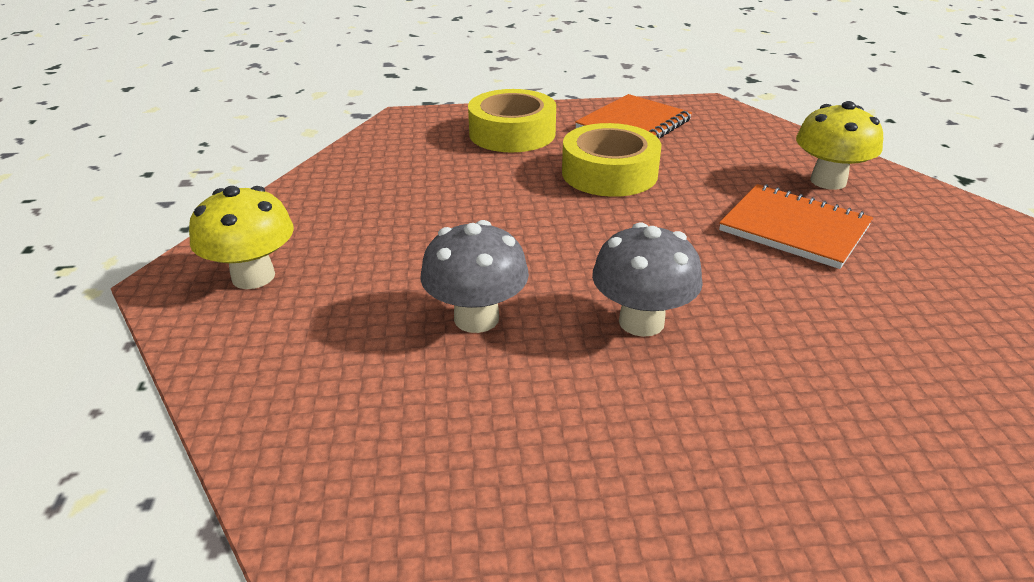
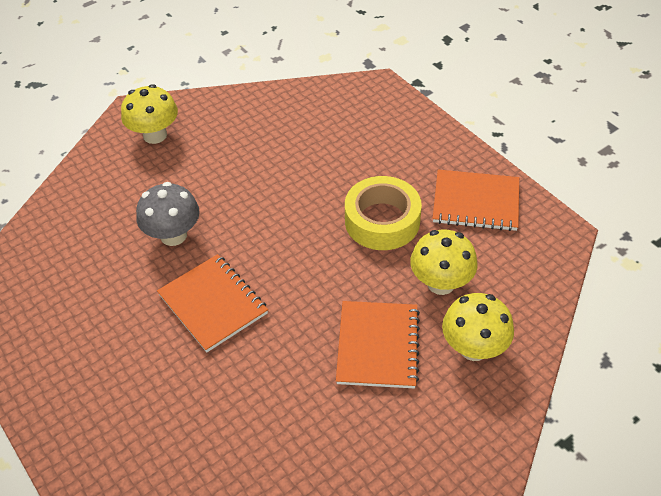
camera: 60 degrees right, 15 degrees up
(512, 133) = (401, 146): yellow tape -> none
(641, 322) = (213, 304): grey mushroom -> orange notebook
(728, 171) = (441, 283): none -> yellow mushroom

